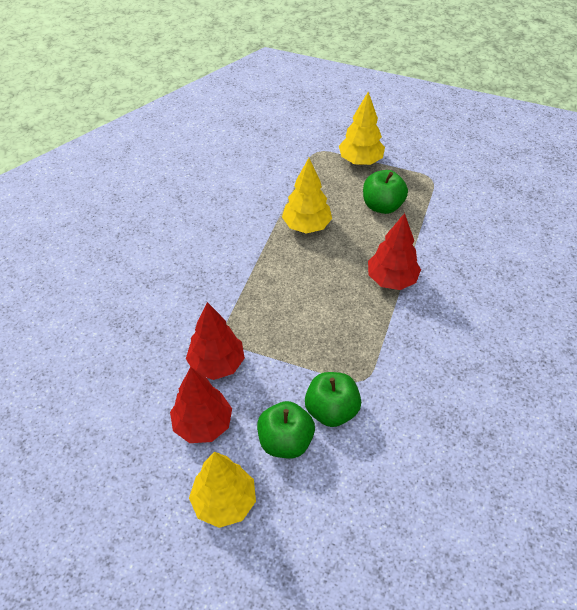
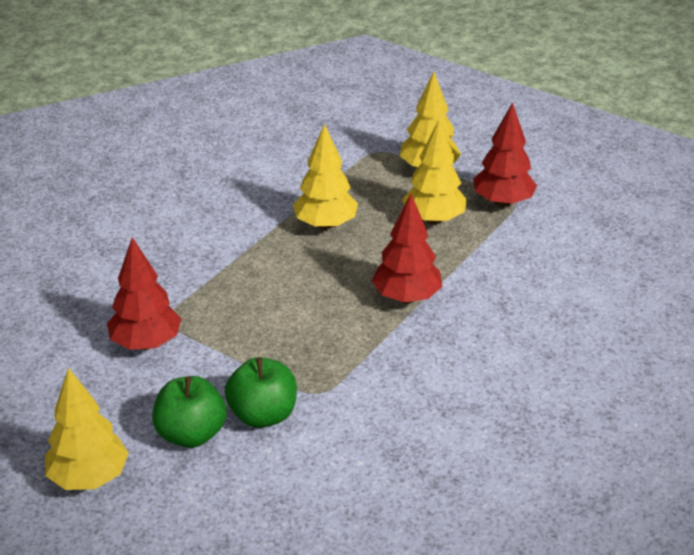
camera: 15 degrees right, 15 degrees down
(203, 424) = (101, 399): red tree -> red tree (502, 202)
(382, 206) = (433, 220): green apple -> yellow tree

